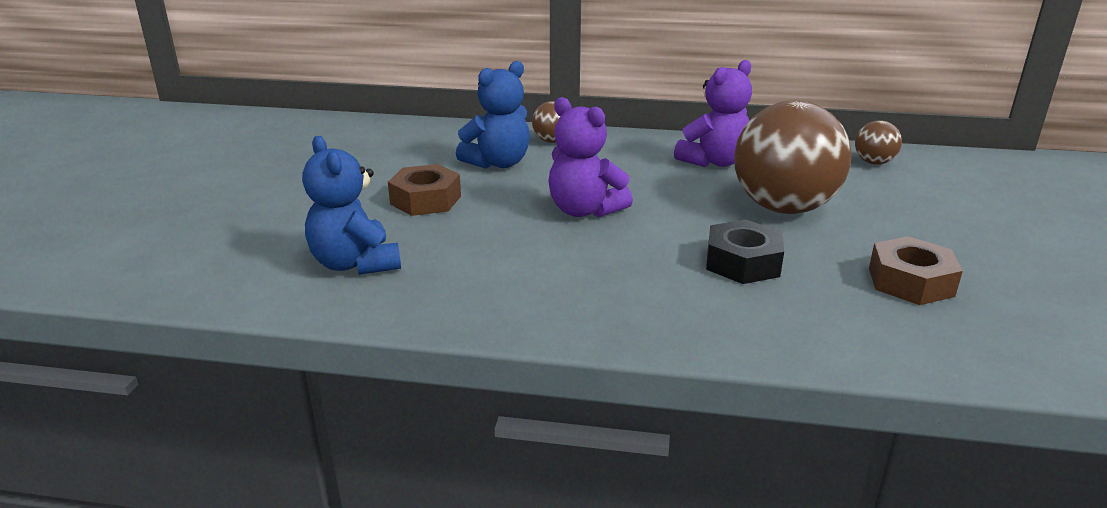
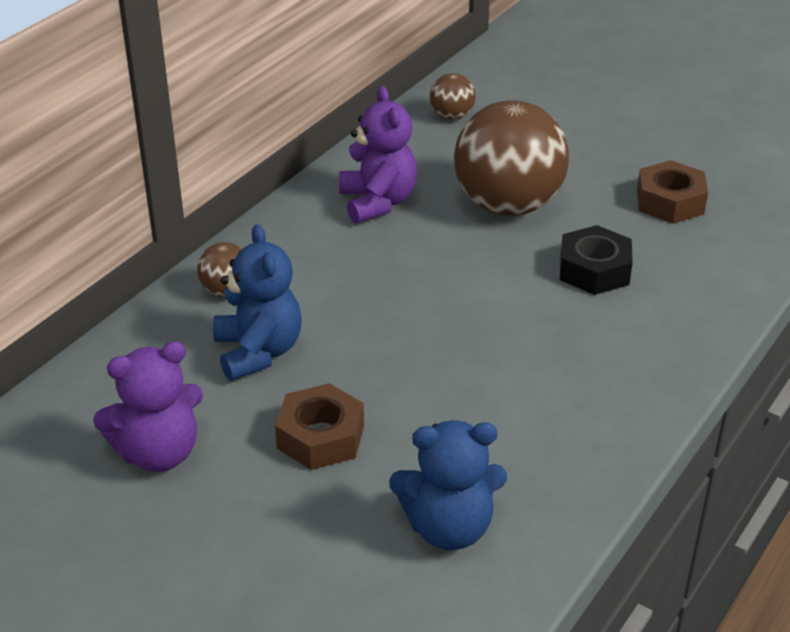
camera: 65 degrees left, 10 degrees up
(584, 210) = (430, 326): purple teddy bear -> purple teddy bear (158, 453)

